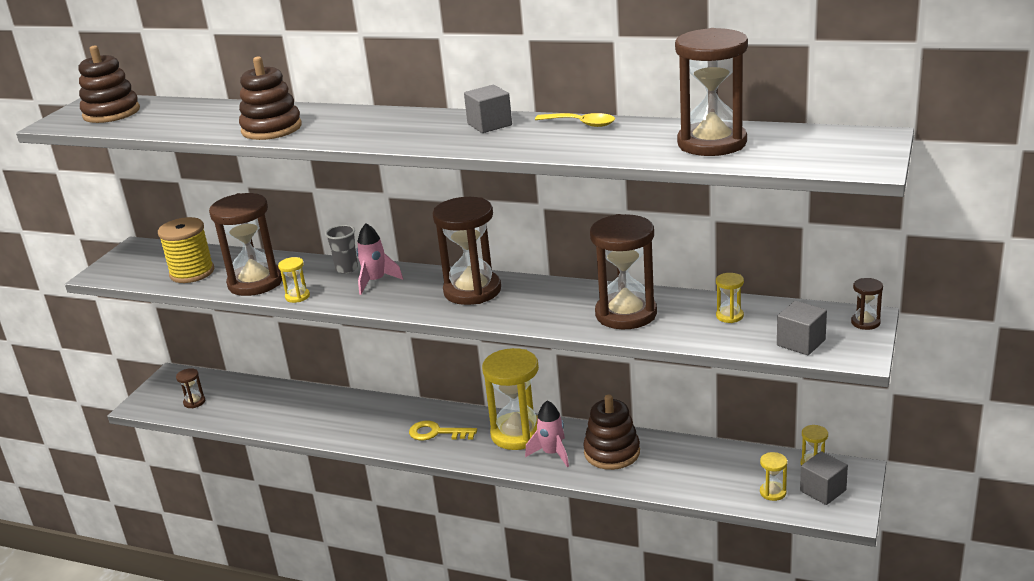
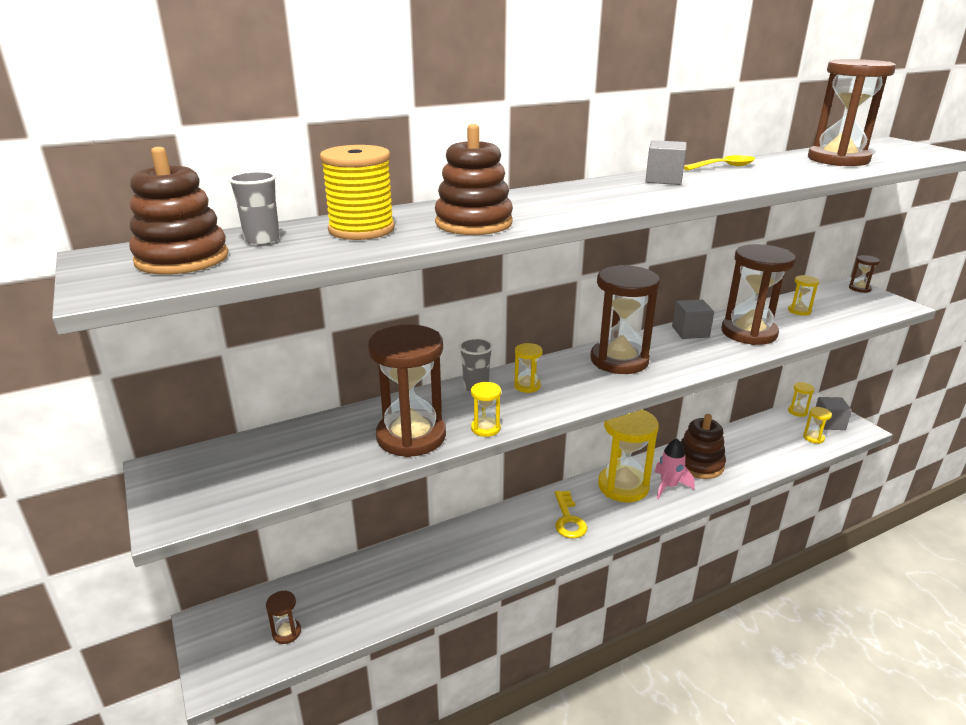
camera: 50 degrees left, 0 degrees up
(162, 110) = (262, 240): none -> grey cup
(192, 273) = (310, 460): yellow spool -> yellow spool (361, 229)
(376, 281) = (527, 386): pink rocket -> yellow hourglass
(437, 433) = (568, 519): yellow key -> yellow key turned 60 degrees counterclockwise
(801, 343) = (864, 310): grey cube -> grey cube (690, 332)

